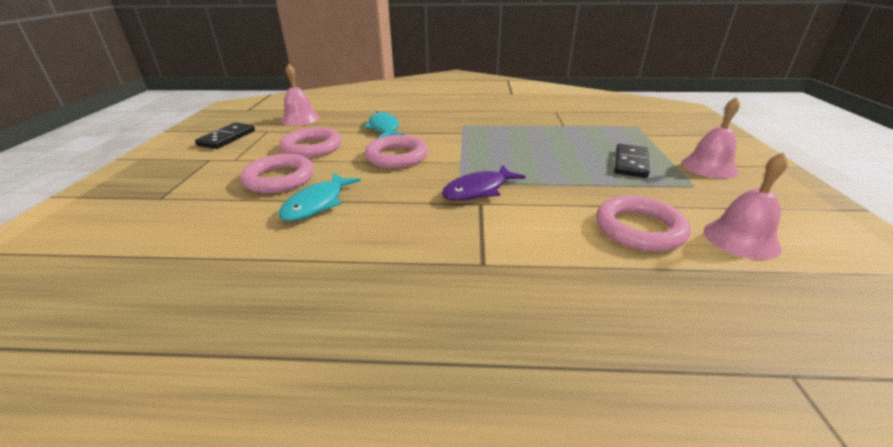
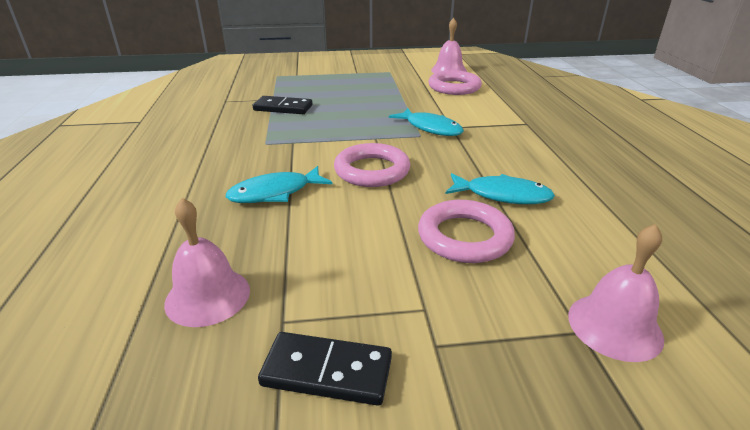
camera: 100 degrees left, 0 degrees up
(312, 147) = (357, 239): pink ring -> none
(478, 190) = (430, 128): purple fish -> turquoise fish
(630, 163) = (358, 83): black domino -> black domino (283, 108)
(709, 167) = (358, 66): pink bell -> pink bell (614, 326)

